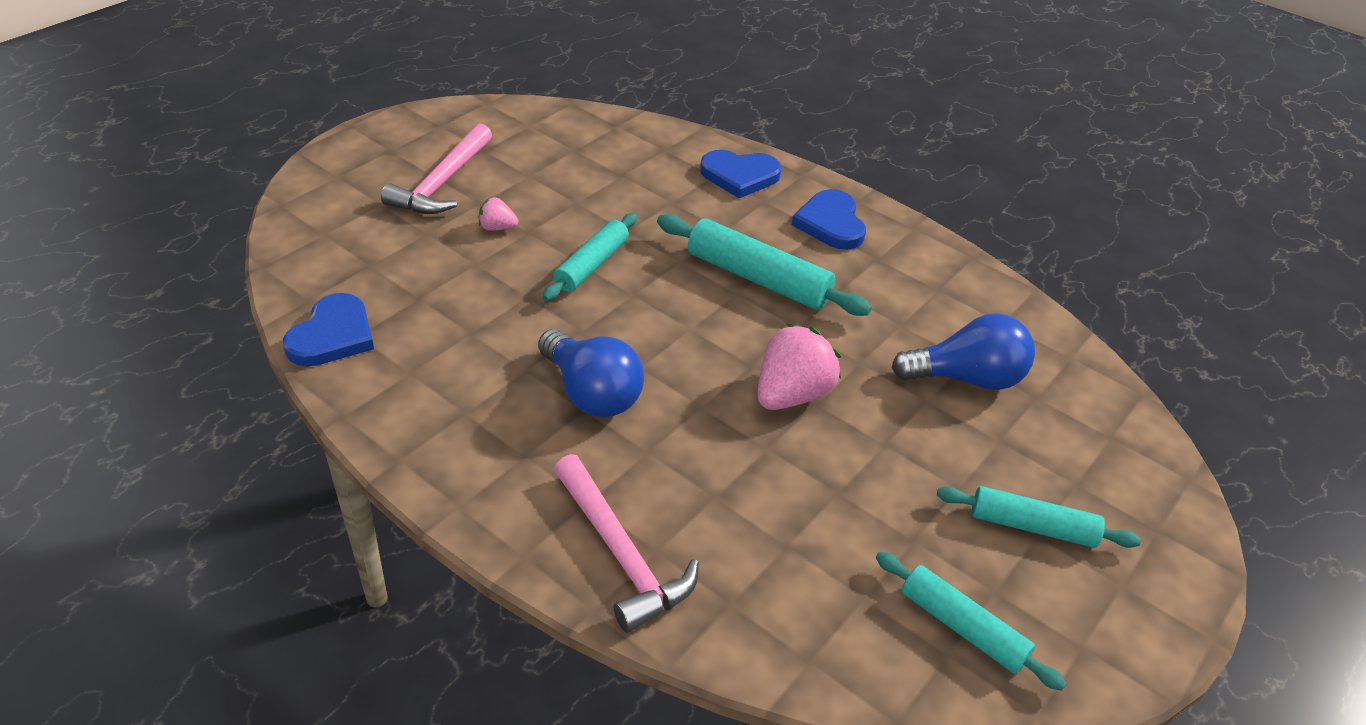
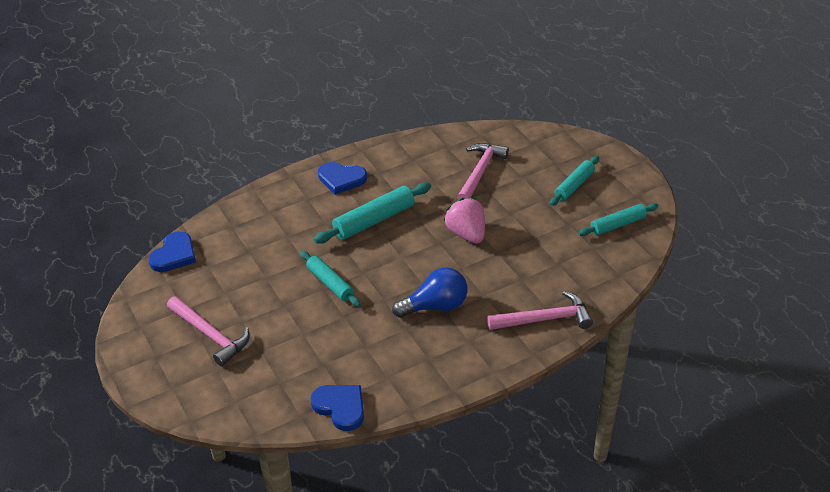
camera: 65 degrees left, 0 degrees up
(497, 228) = (273, 317): pink strawberry -> none
(740, 176) = (278, 201): blue heart -> blue heart (174, 255)
(967, 378) = (480, 172): blue light bulb -> pink hammer

